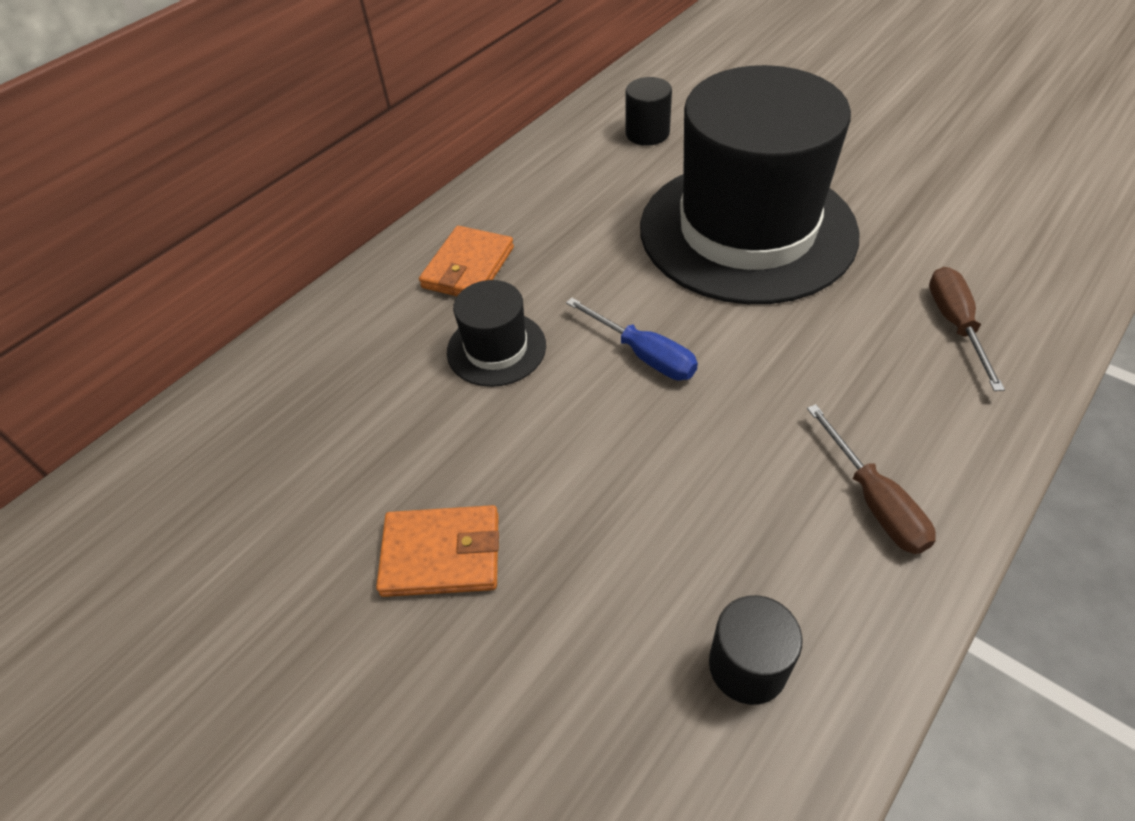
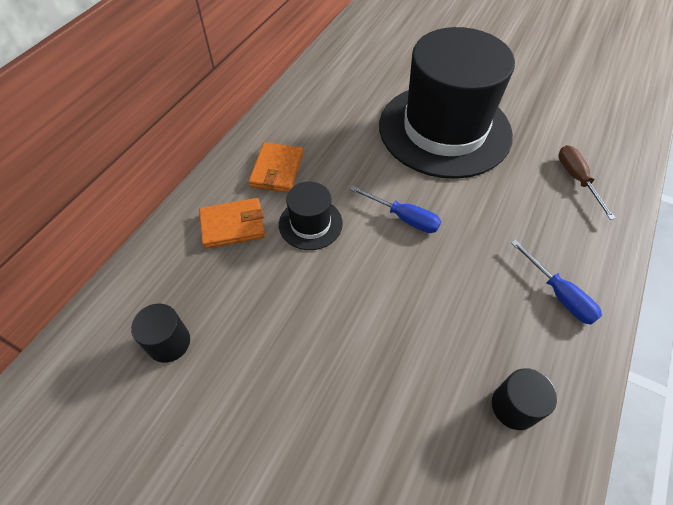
camera: 15 degrees left, 5 degrees up
(441, 554) = (313, 366): orange wallet -> orange wallet (233, 225)
(647, 133) = (367, 69): black cylinder -> black cylinder (169, 342)
(874, 501) = (559, 294): brown screwdriver -> blue screwdriver

